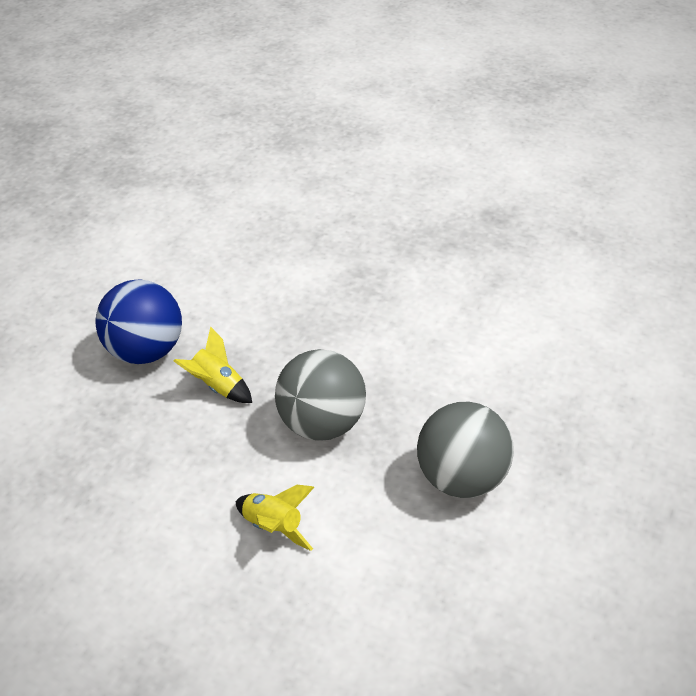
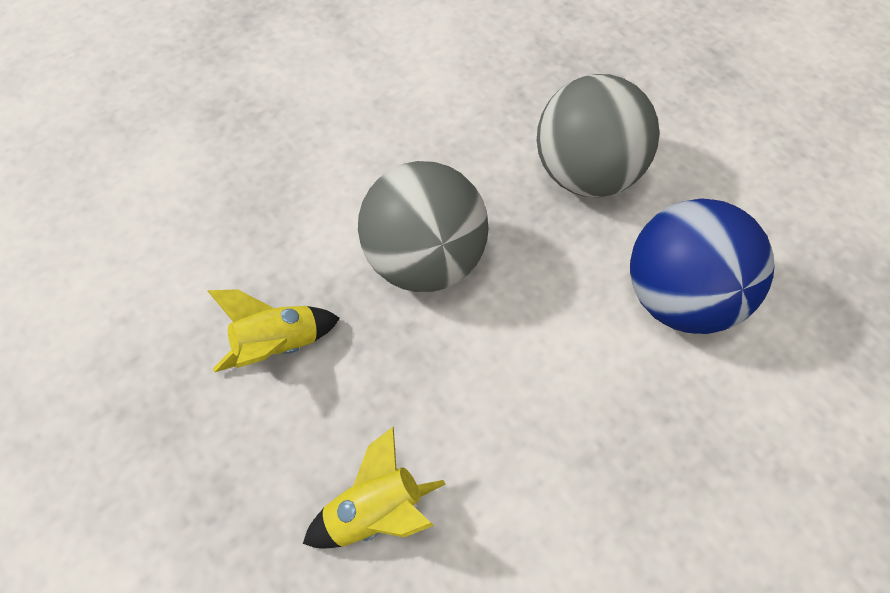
camera: 60 degrees left, 15 degrees up
(145, 351) = (137, 408): blue ball -> blue ball (679, 299)
(273, 527) = (551, 386): yellow rocket -> yellow rocket (376, 513)

